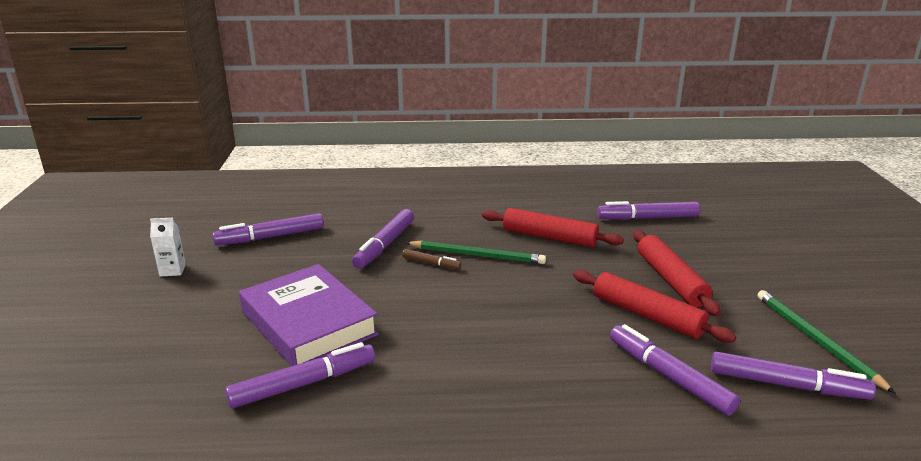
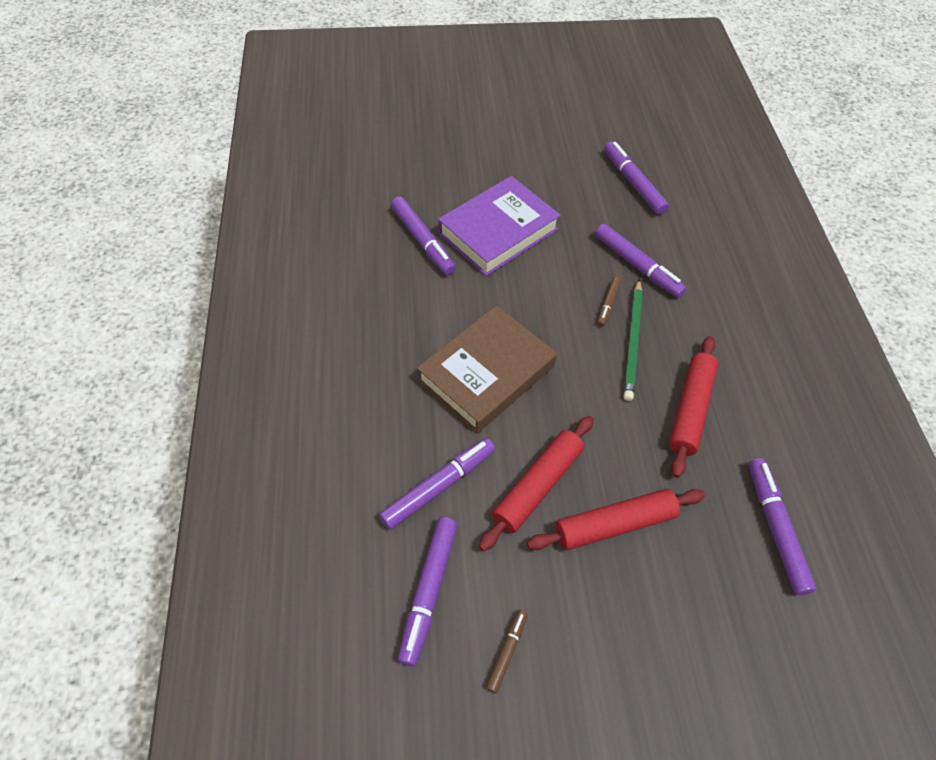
camera: 85 degrees right, 30 degrees up
(172, 270) = (563, 138): white carton -> none
(385, 245) = (637, 266): purple marker -> purple marker turned 150 degrees counterclockwise
(519, 340) = (486, 373): none -> brown book
(816, 340) = (507, 651): green pencil -> brown marker

